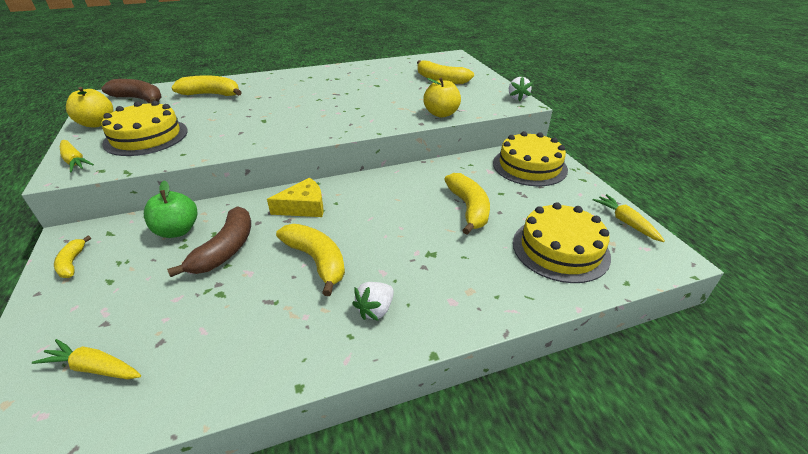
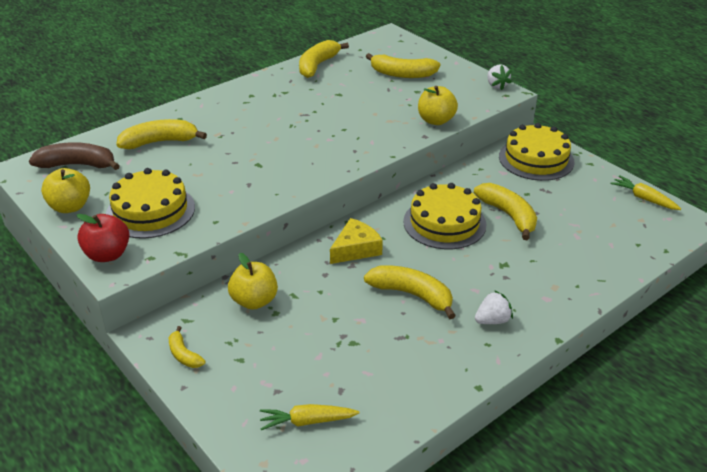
camera: 20 degrees left, 0 degrees up
(75, 161) = (107, 255): yellow carrot -> red apple
(177, 231) = (254, 301): green apple -> yellow apple
(226, 249) = (320, 306): brown banana -> none
(375, 310) = (492, 320): white strawberry -> white strawberry turned 135 degrees counterclockwise
(378, 66) = (317, 65): none -> yellow banana
(560, 249) = (604, 235): yellow cake -> yellow cake (444, 223)

